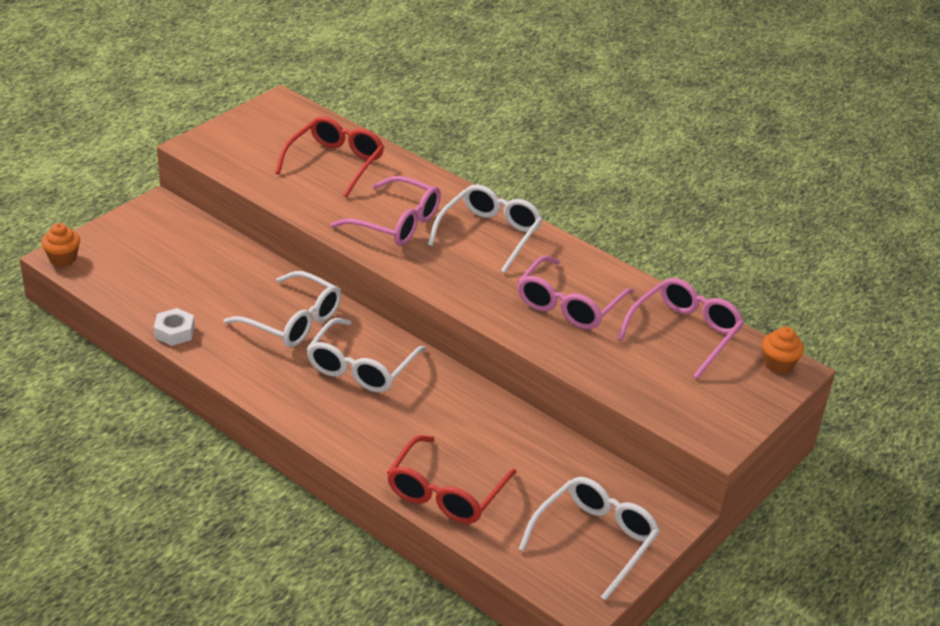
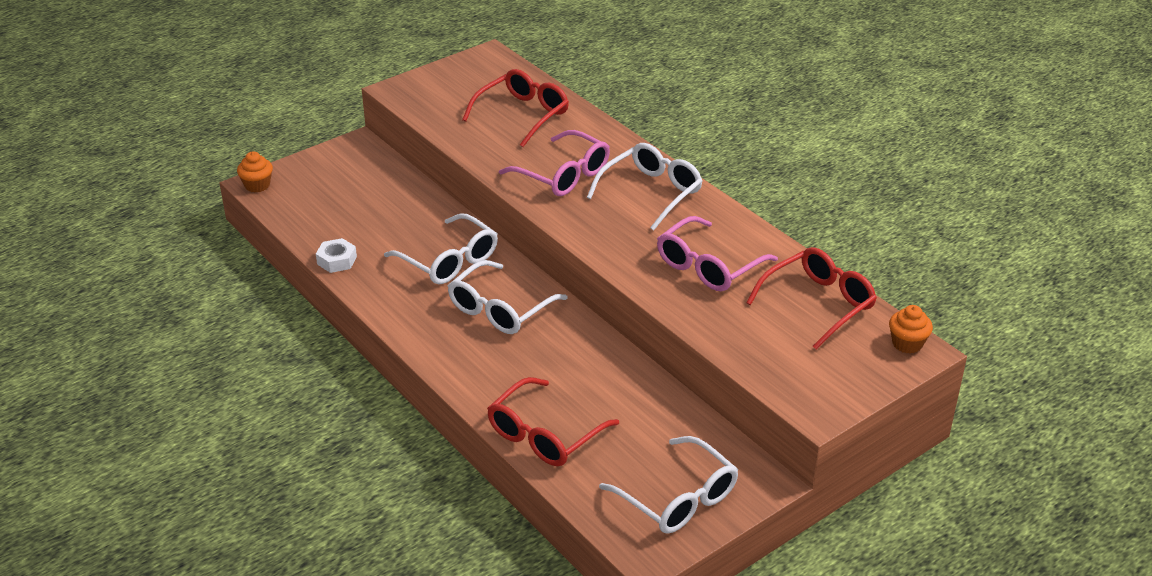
camera: 15 degrees right, 0 degrees up
(594, 541) = (677, 497): white glasses -> white glasses turned 90 degrees clockwise
(684, 334) = (817, 304): pink glasses -> red glasses

